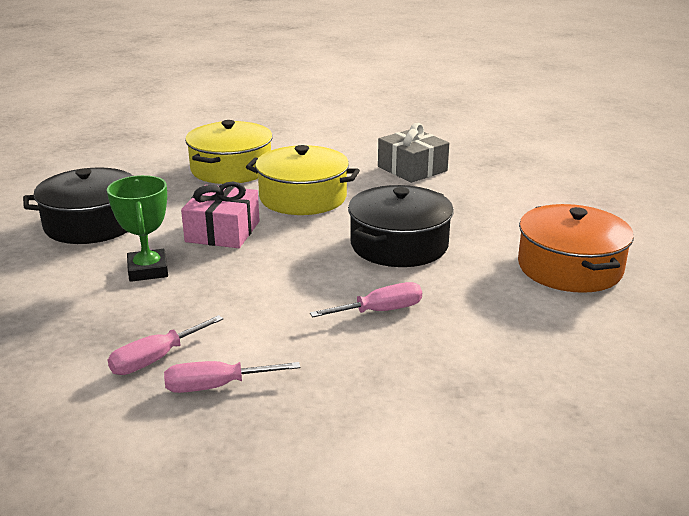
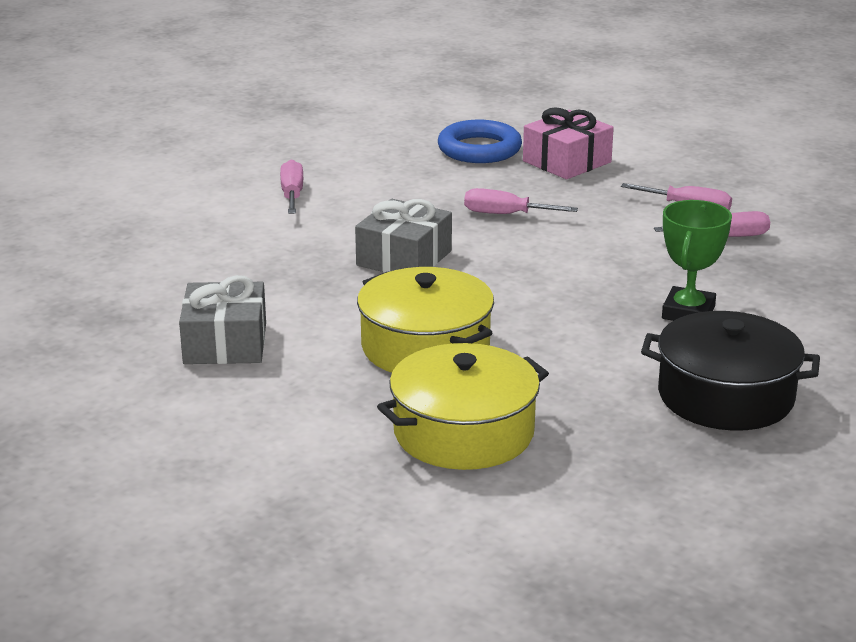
camera: 145 degrees left, 0 degrees up
(223, 231) = (571, 332): pink gift -> pink gift (567, 162)
(399, 245) = (404, 258): black pot -> grey gift
(522, 392) = (479, 149): none -> blue ring
(569, 267) = (292, 195): orange pot -> pink screwdriver

